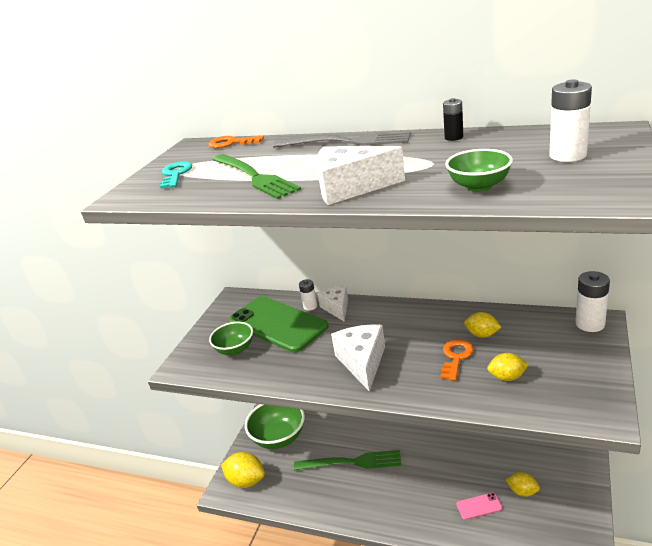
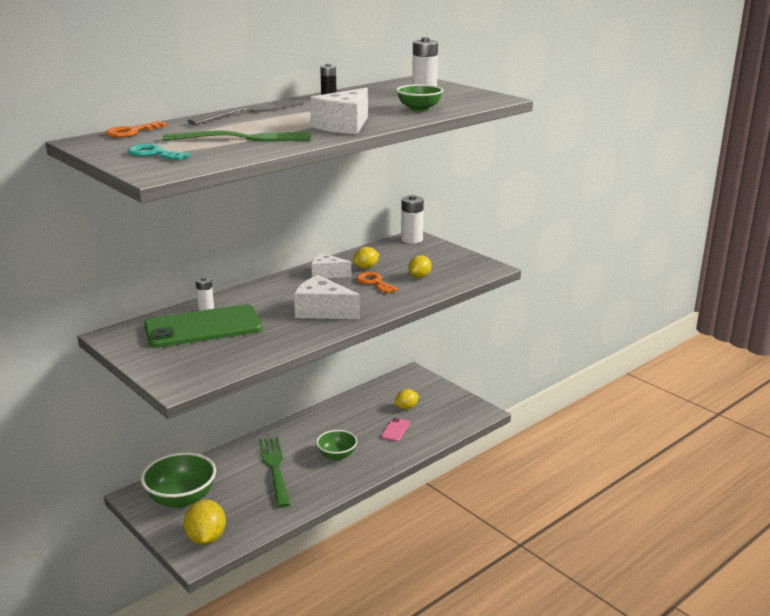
camera: 65 degrees left, 5 degrees down
(235, 349) = (203, 354): green bowl -> green bowl (337, 455)
(246, 481) = (206, 538): yellow lemon -> yellow lemon turned 60 degrees counterclockwise
(337, 308) = (232, 299): white cheese -> white cheese (327, 274)
(352, 462) = (274, 468): green fork -> green fork turned 45 degrees counterclockwise

